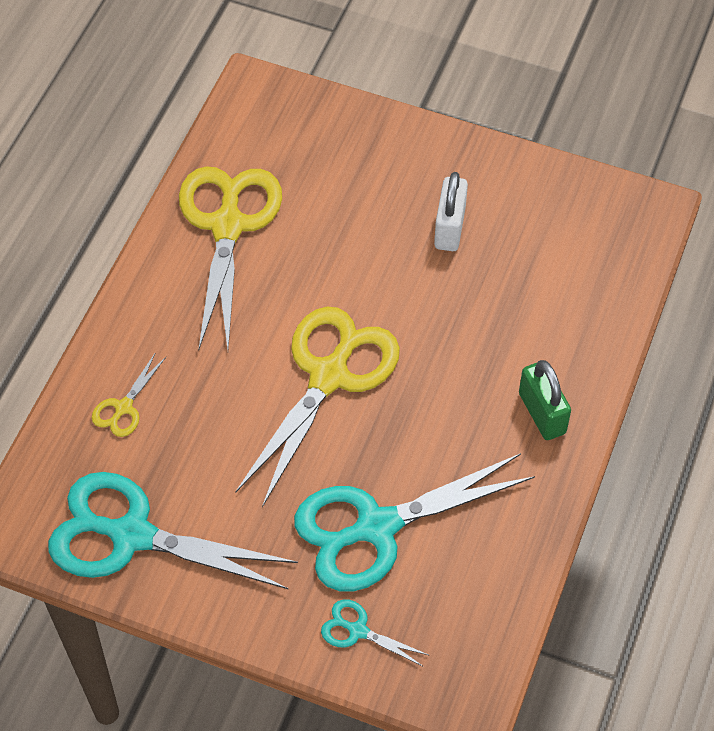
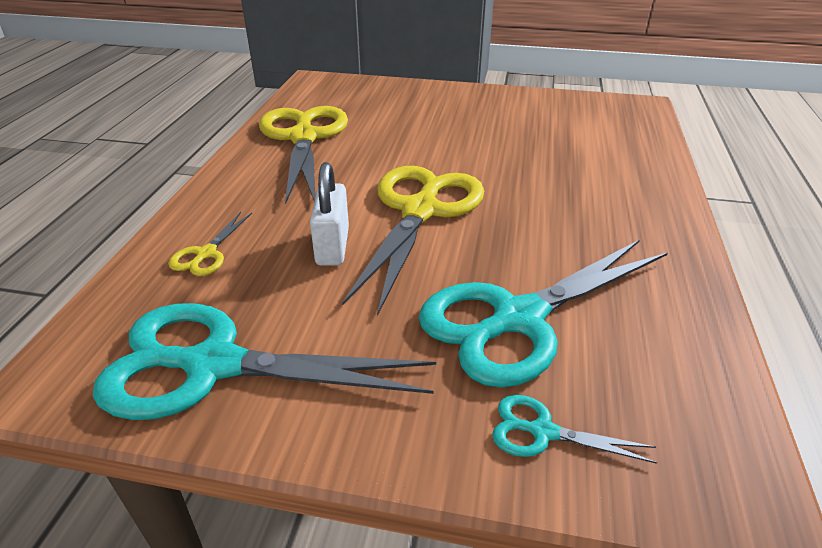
camera: 10 degrees left, 20 degrees down
(449, 228) = (491, 124): white padlock -> white padlock (332, 246)
(542, 413) = (638, 214): green padlock -> none

